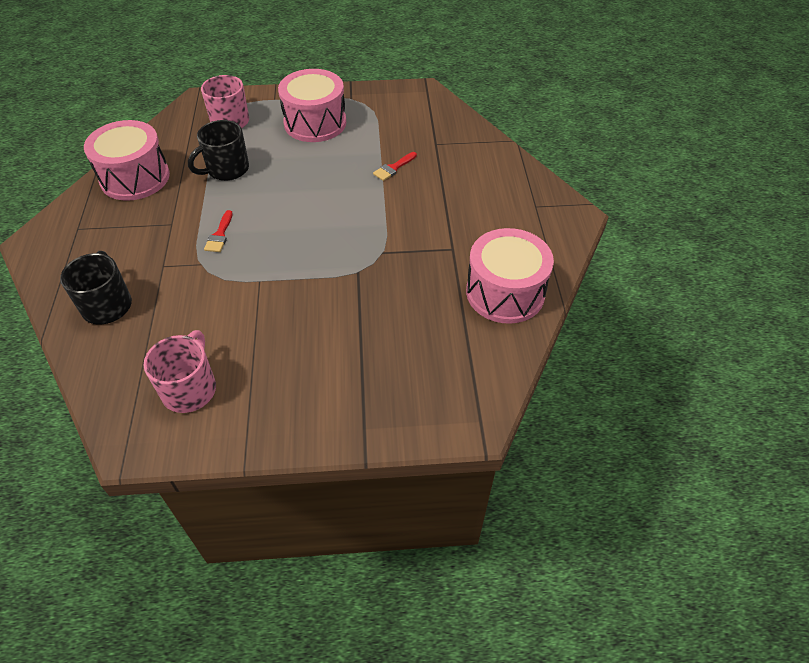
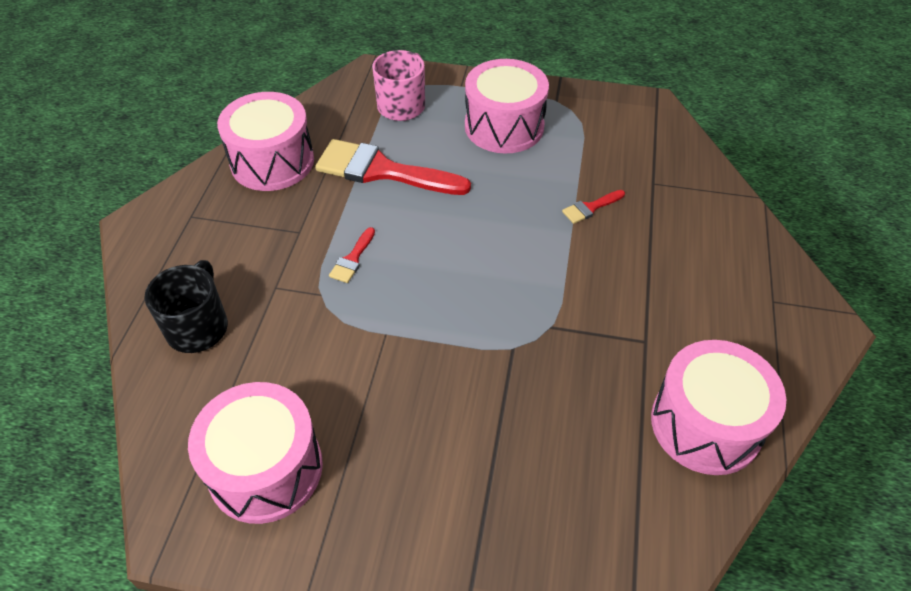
camera: 15 degrees right, 0 degrees up
(190, 389) = (265, 468): pink mug -> pink drum
(226, 169) = (382, 171): black mug -> red brush

